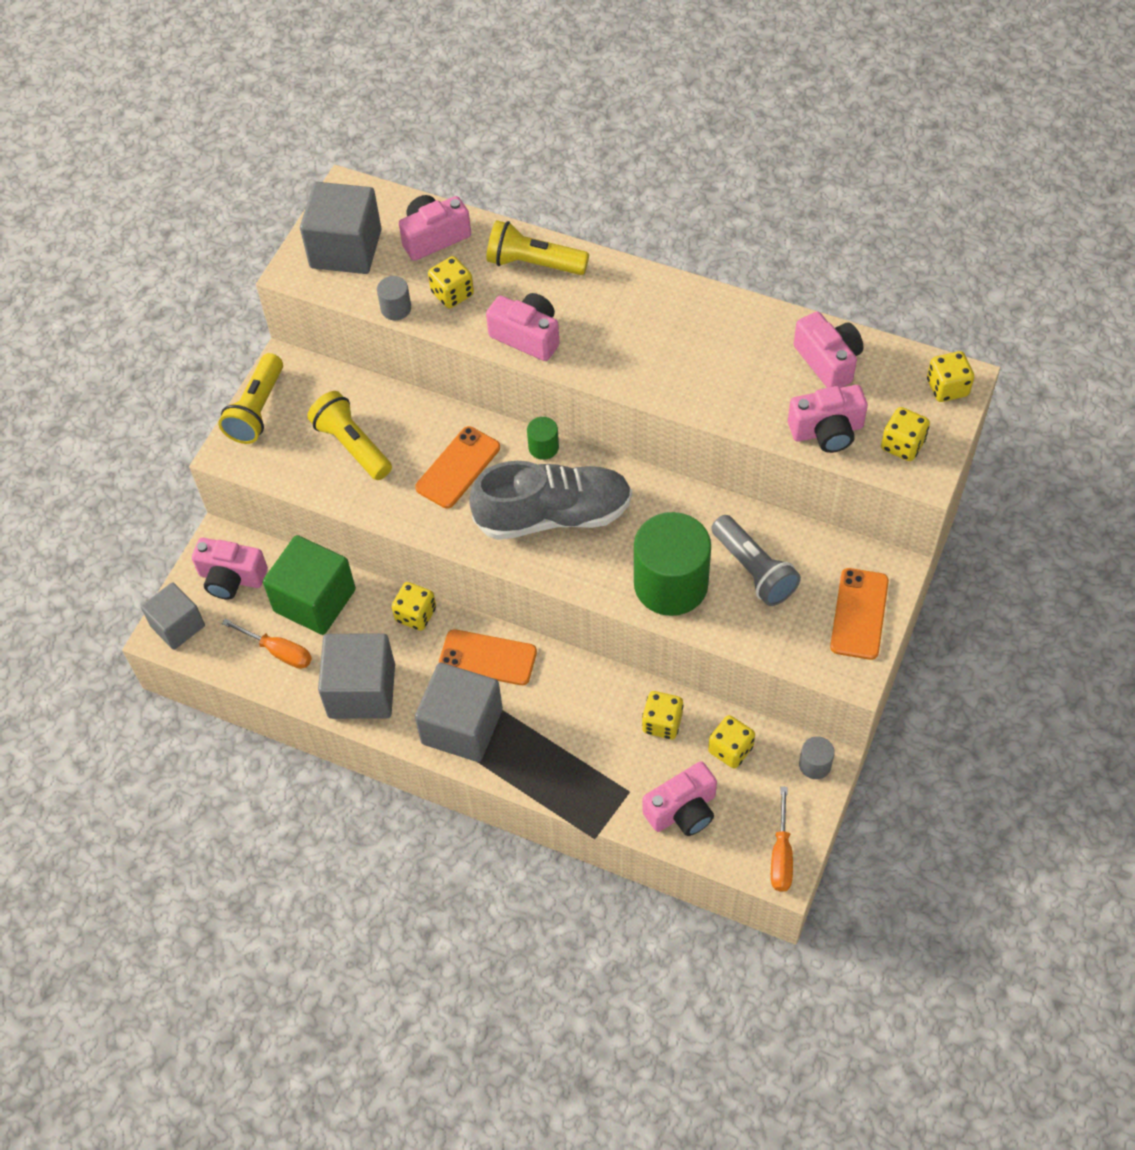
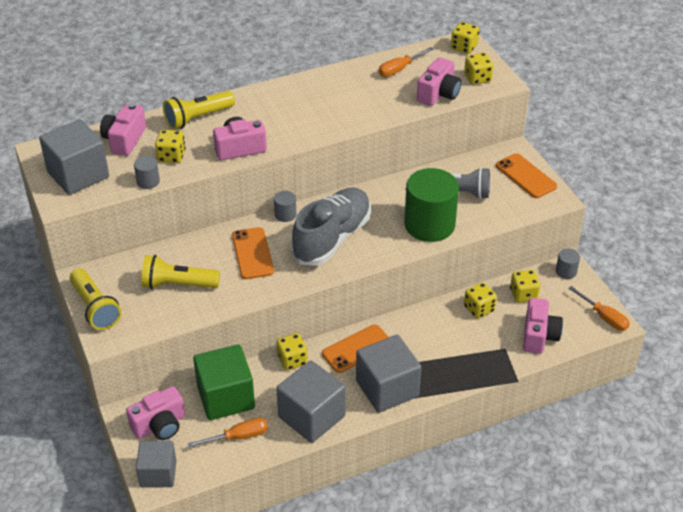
camera: 50 degrees left, 15 degrees down
(543, 447) = (285, 215): green cylinder -> grey cylinder
(828, 361) = (399, 69): pink camera -> orange screwdriver

